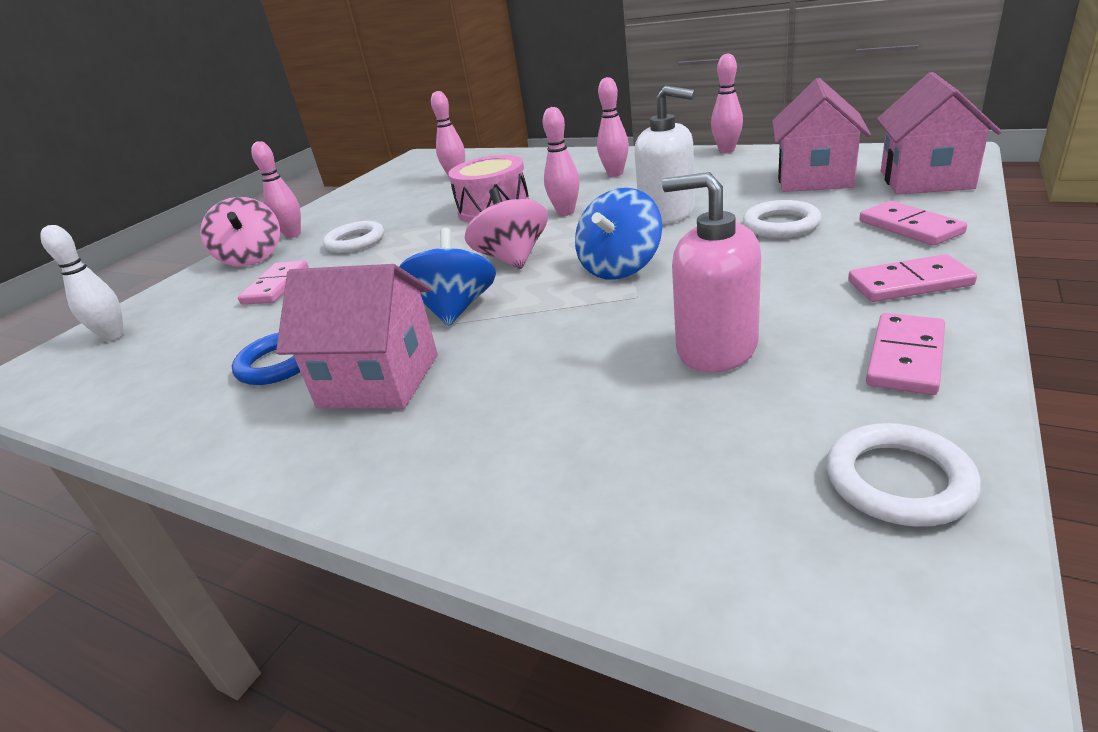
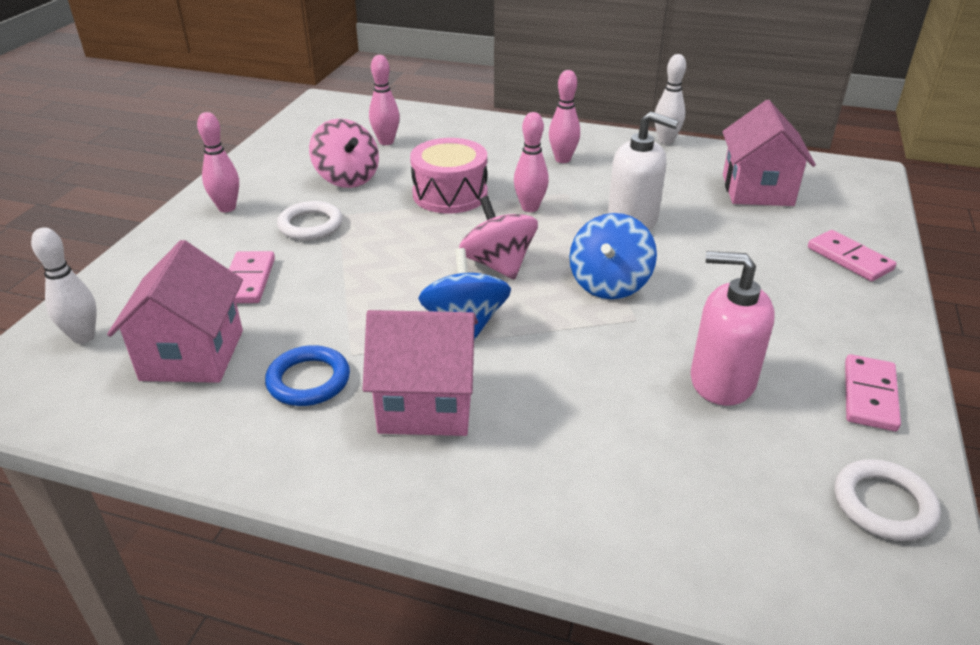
camera: 15 degrees left, 5 degrees up
(252, 258) = (194, 237): pink spinning top -> pink spinning top (347, 178)
(726, 150) = (666, 141): pink bowling pin -> white bowling pin
(781, 225) = (741, 245): white ring -> none
(909, 283) = (859, 321): pink domino -> none
(925, 180) = (852, 203): pink house -> pink house (192, 355)

